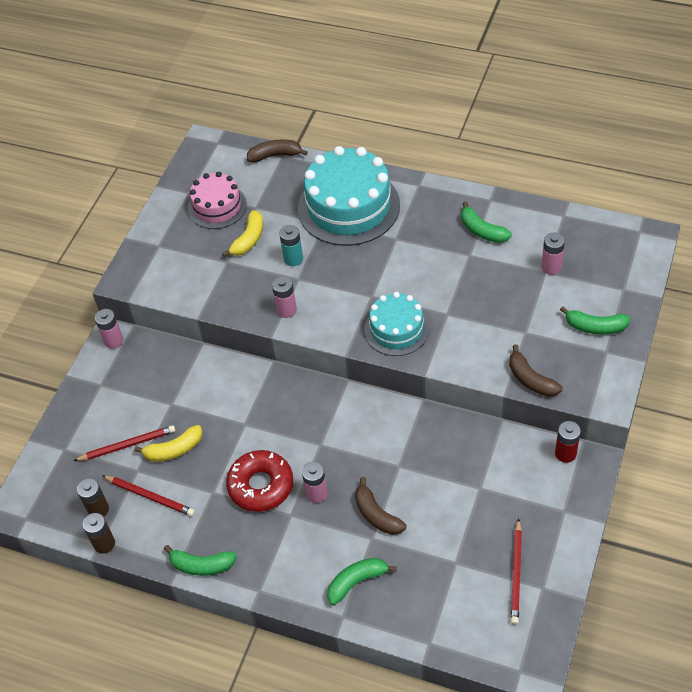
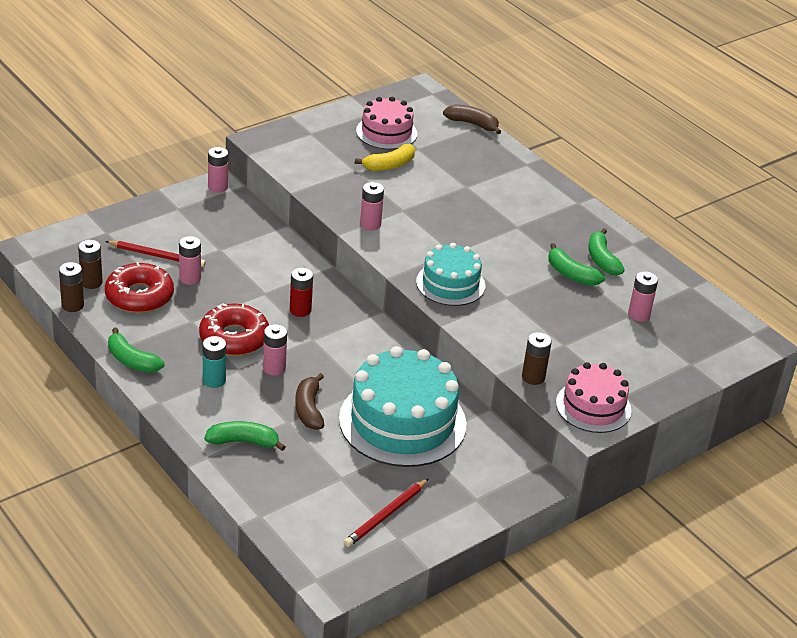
camera: 25 degrees right, 15 degrees down
(150, 496) = (139, 296): red pencil -> red donut
(174, 450) = (190, 278): yellow banana -> pink battery
(293, 259) = (413, 195): turquoise battery -> turquoise battery (214, 380)
(348, 206) = (499, 186): turquoise cake -> turquoise cake (402, 422)
(531, 379) = (533, 377): brown banana -> brown battery
(565, 453) = (522, 462): red battery -> red battery (300, 310)
(593, 377) = (593, 406): none -> pink cake
(595, 327) = (634, 374): green banana -> green banana (571, 274)

